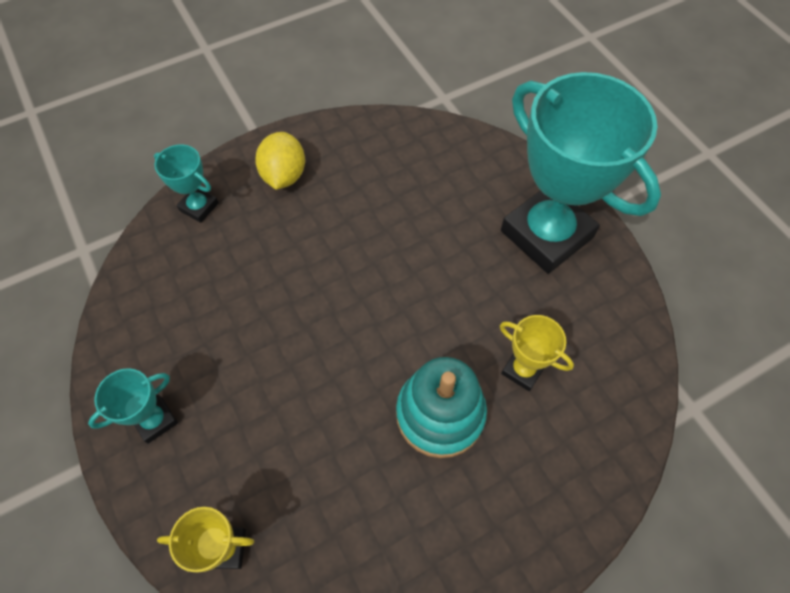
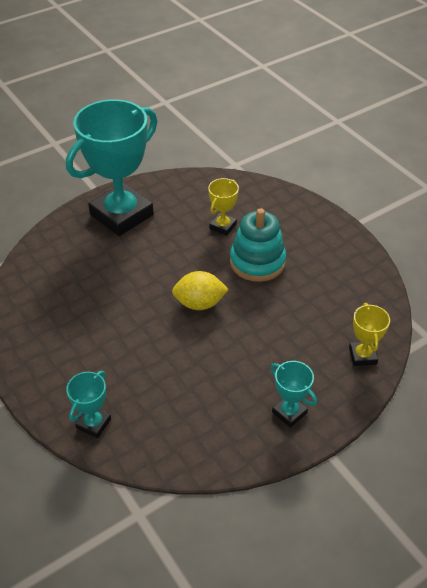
camera: 95 degrees left, 15 degrees down
(284, 175) = (61, 366): yellow lemon -> yellow lemon (199, 303)

